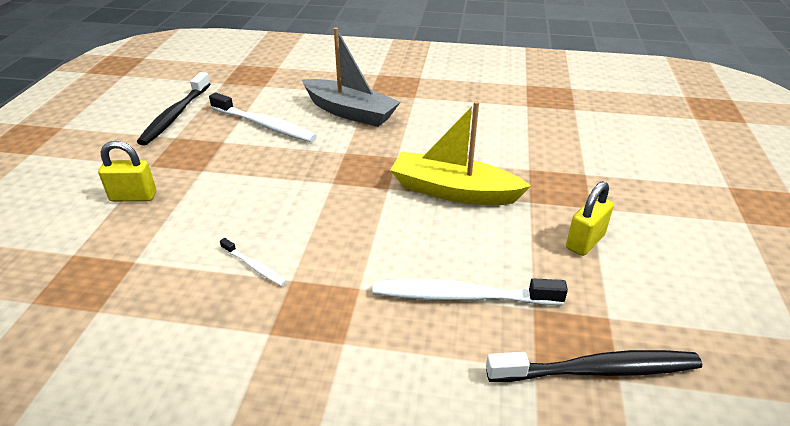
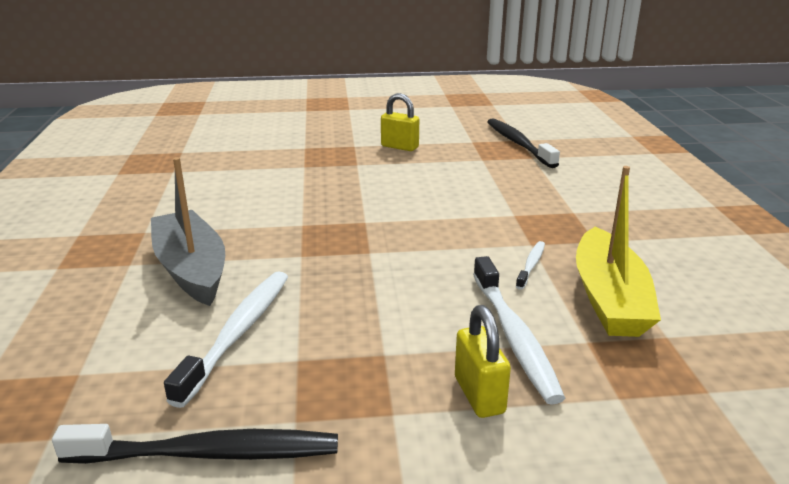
camera: 105 degrees left, 10 degrees down
(350, 112) = (191, 269): grey boat -> grey boat turned 45 degrees counterclockwise
(453, 191) = (356, 192): yellow boat -> yellow boat (609, 298)
(461, 296) = (490, 179): white toothbrush -> white toothbrush (514, 336)

